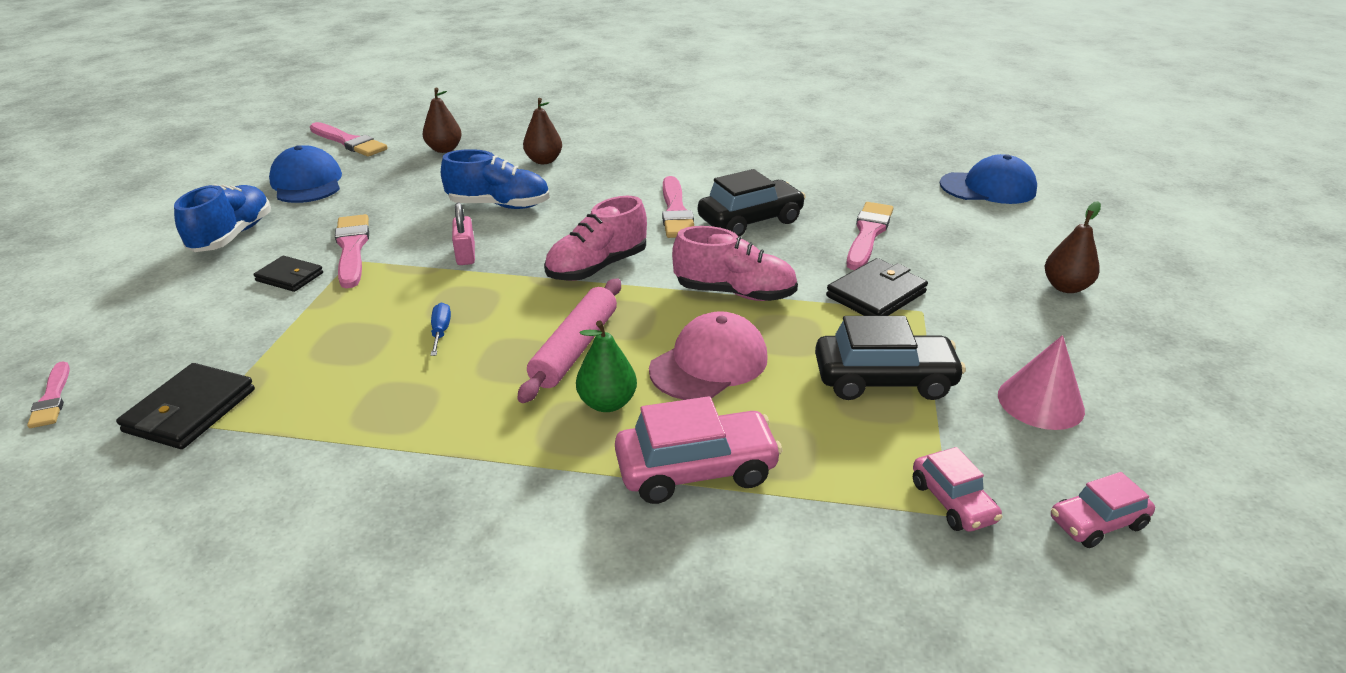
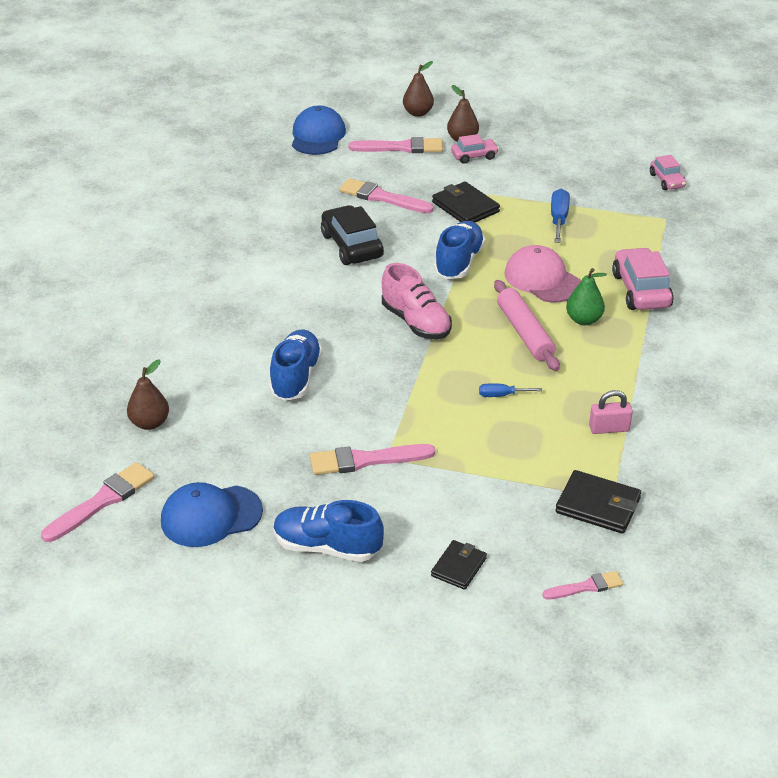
camera: 85 degrees left, 5 degrees up
(290, 277) = (412, 491): black wallet -> black wallet (458, 567)
(466, 255) = (386, 391): pink padlock -> pink padlock (609, 428)
(544, 161) = (201, 353): brown pear -> brown pear (418, 113)
(575, 348) = (524, 332): pink rolling pin -> pink rolling pin turned 45 degrees clockwise
(676, 212) = (328, 280): pink brush -> pink brush (401, 147)
(735, 293) = (459, 262): pink shoe -> blue shoe
(884, 380) = (558, 219): black car -> blue screwdriver
(952, 501) = (657, 216): pink car -> pink car (474, 156)
(1040, 402) = (578, 174): pink cone -> none

